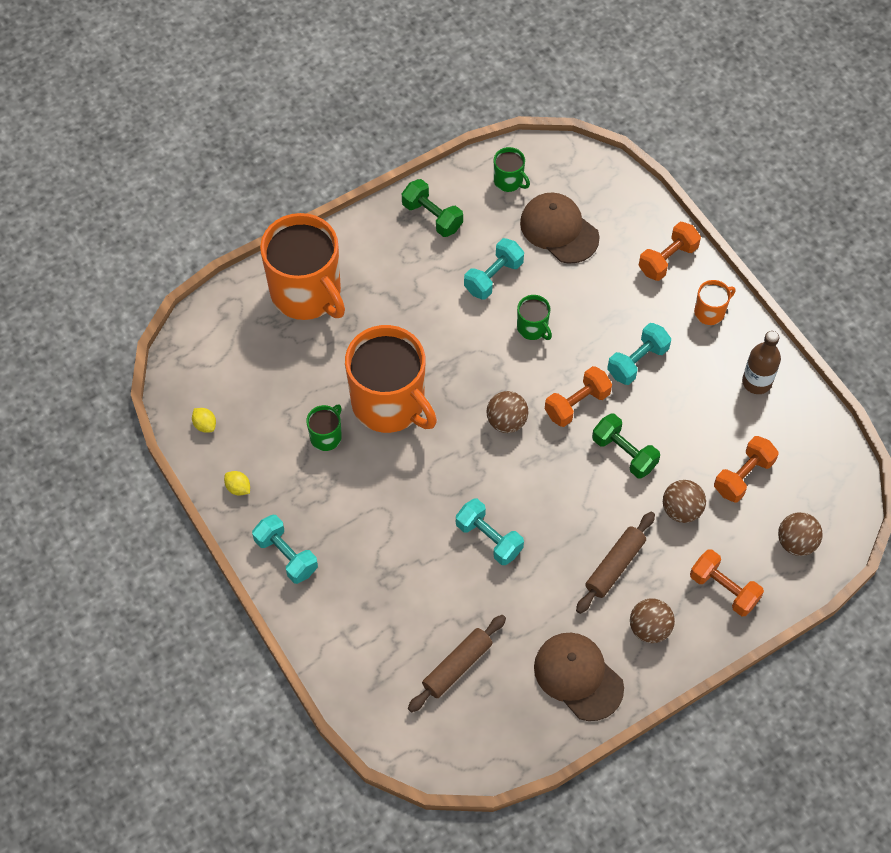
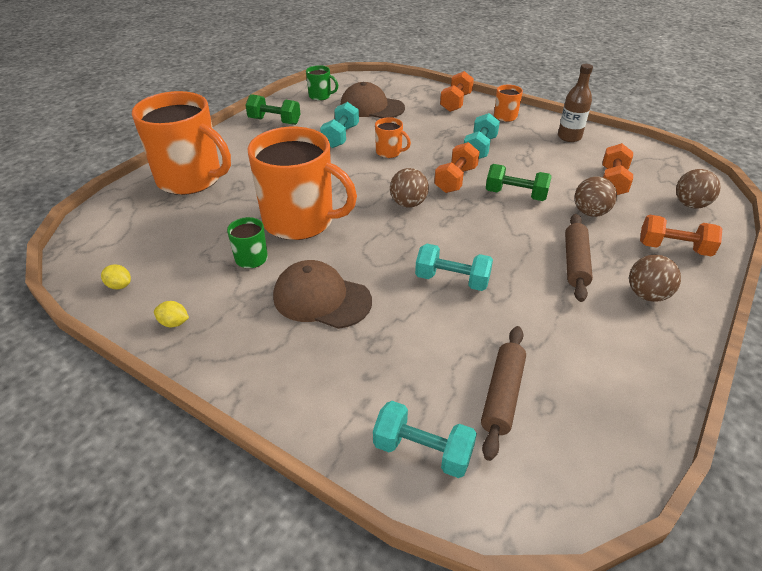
camera: 25 degrees left, 20 degrees down
(286, 555) = (253, 363): turquoise dumbbell -> turquoise dumbbell (422, 451)
(533, 328) = (389, 152): green mug -> orange mug
(578, 677) = (625, 356): brown cap -> brown cap (321, 299)

